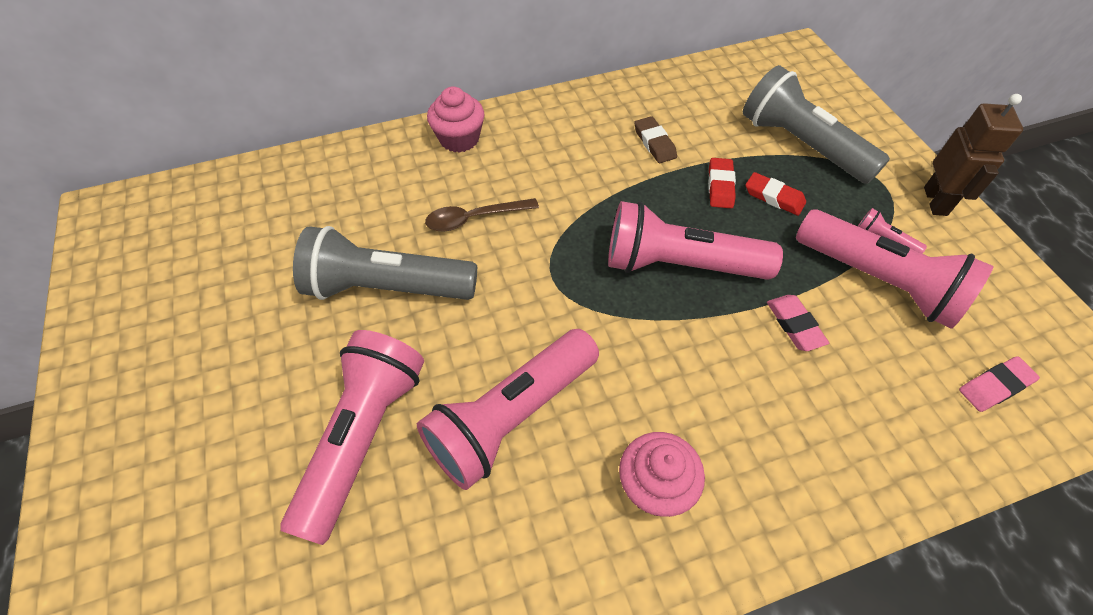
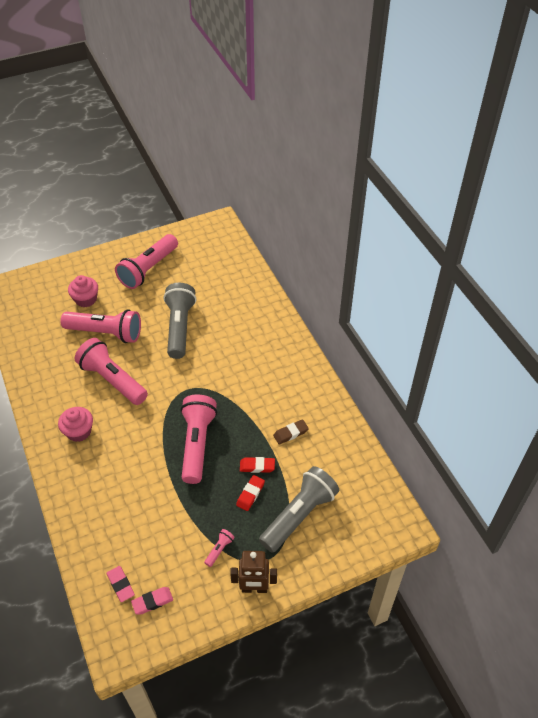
camera: 85 degrees right, 5 degrees down
(459, 139) = (282, 340): pink cupcake -> pink cupcake (86, 299)
(474, 218) = (224, 354): brown spoon -> none
(794, 325) = (159, 494): pink eraser -> pink eraser (152, 601)
(879, 281) = (188, 541): pink flashlight -> pink flashlight (148, 269)

